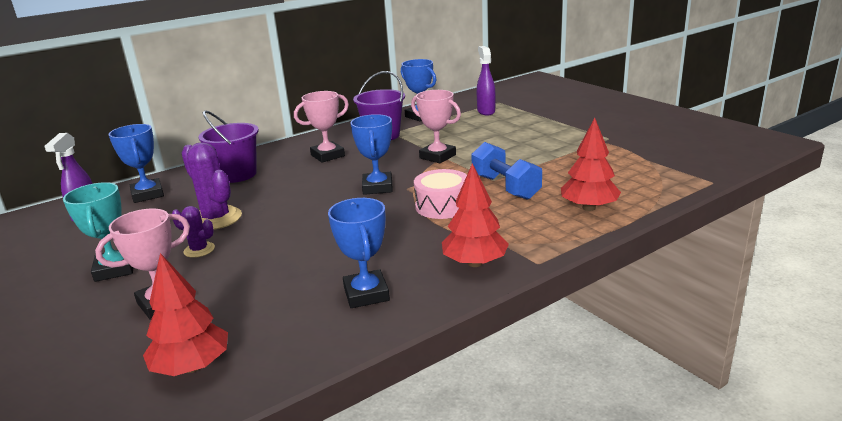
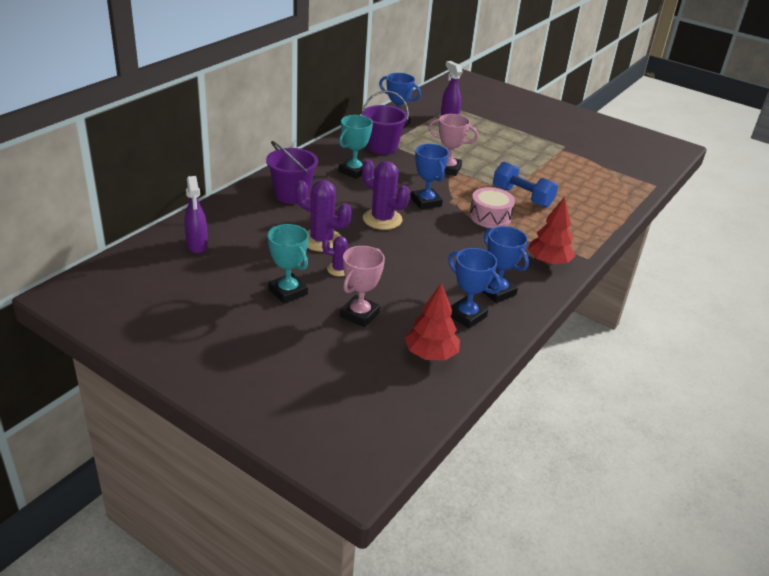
camera: 25 degrees left, 10 degrees up
(147, 194) = (230, 220): blue trophy -> blue trophy (467, 316)
(307, 202) = (382, 219): none -> purple cactus
(327, 156) = (354, 171): pink trophy -> turquoise trophy
(588, 208) = (591, 212): red tree -> none

